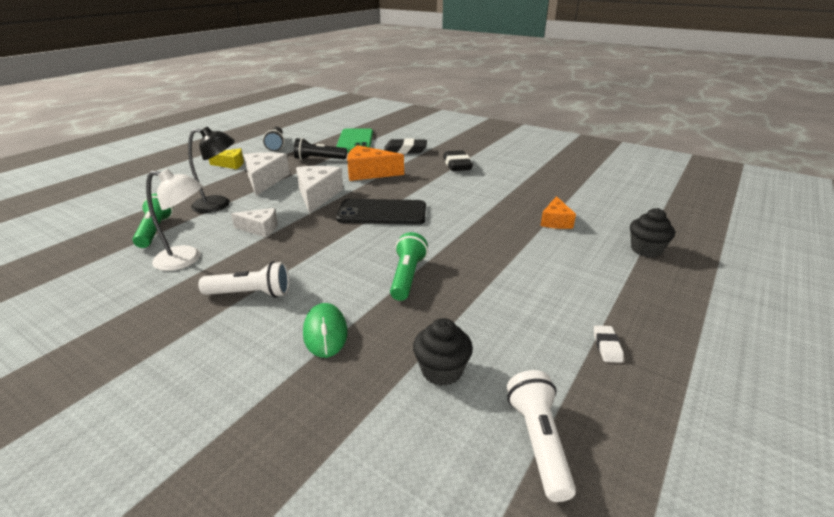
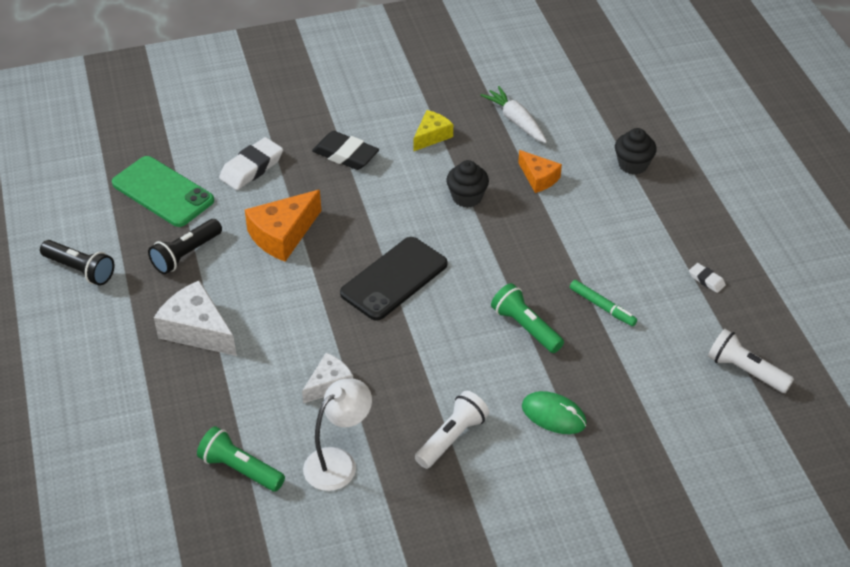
camera: 50 degrees left, 15 degrees up
(219, 204) = (226, 395): black lamp -> none
(231, 164) = (101, 340): yellow cheese -> yellow cheese (432, 136)
(317, 195) = (296, 305): white cheese -> none
(405, 150) = (251, 168): black eraser -> white eraser
(441, 370) = (652, 376): black cupcake -> black cupcake (467, 197)
(481, 302) = (602, 307): none -> green marker
(585, 195) = (516, 121): none -> white carrot

